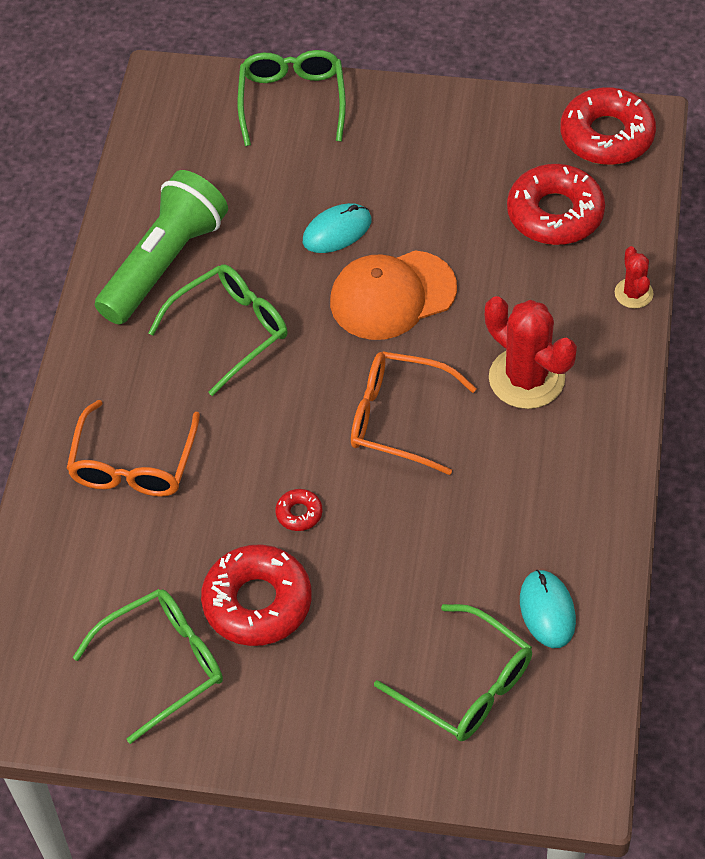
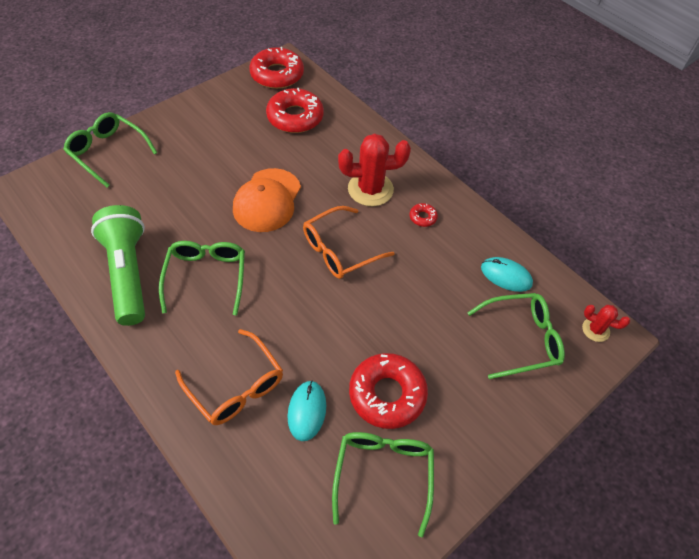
camera: 55 degrees left, 0 degrees up
(299, 513) = (351, 332): red donut -> red donut (422, 217)
(337, 231) = (204, 192): turquoise mouse -> turquoise mouse (307, 411)
(633, 293) = (367, 125): red cactus -> red cactus (595, 330)

